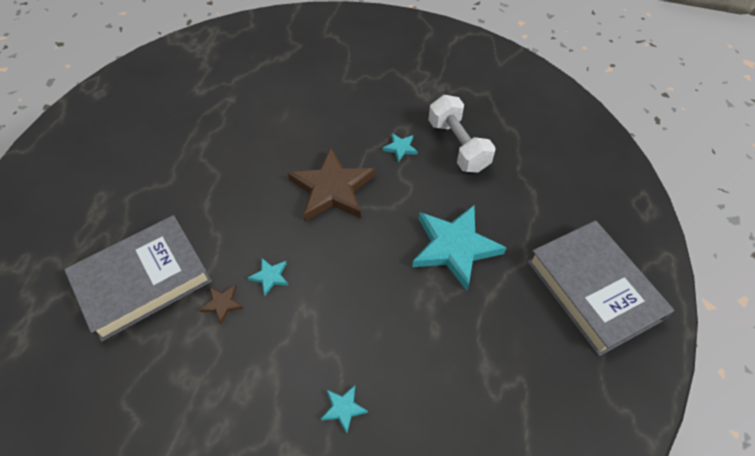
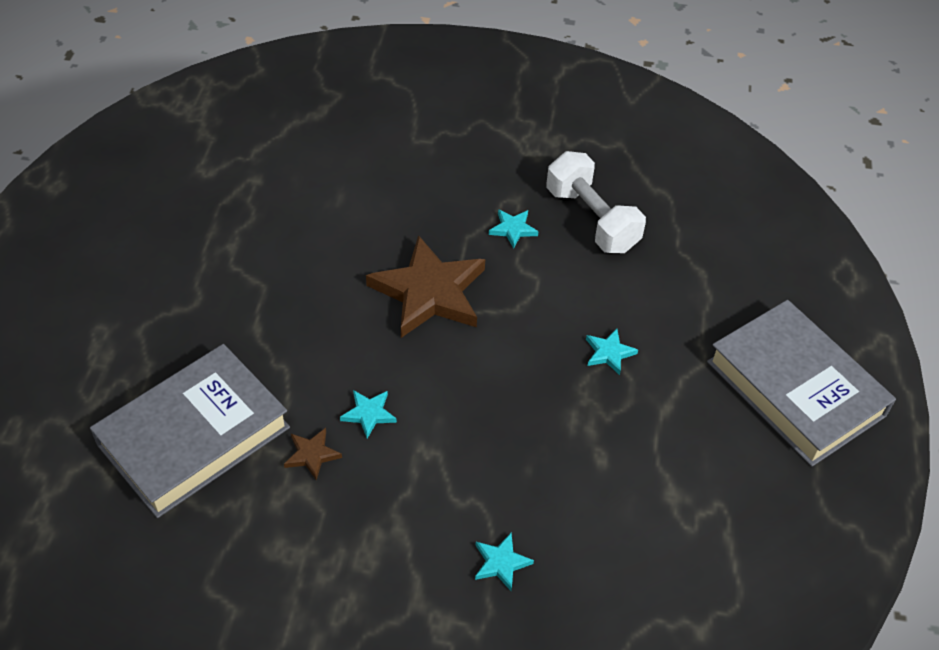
camera: 10 degrees left, 5 degrees down
(454, 247) = (609, 353): turquoise star -> turquoise star, size x0.43

